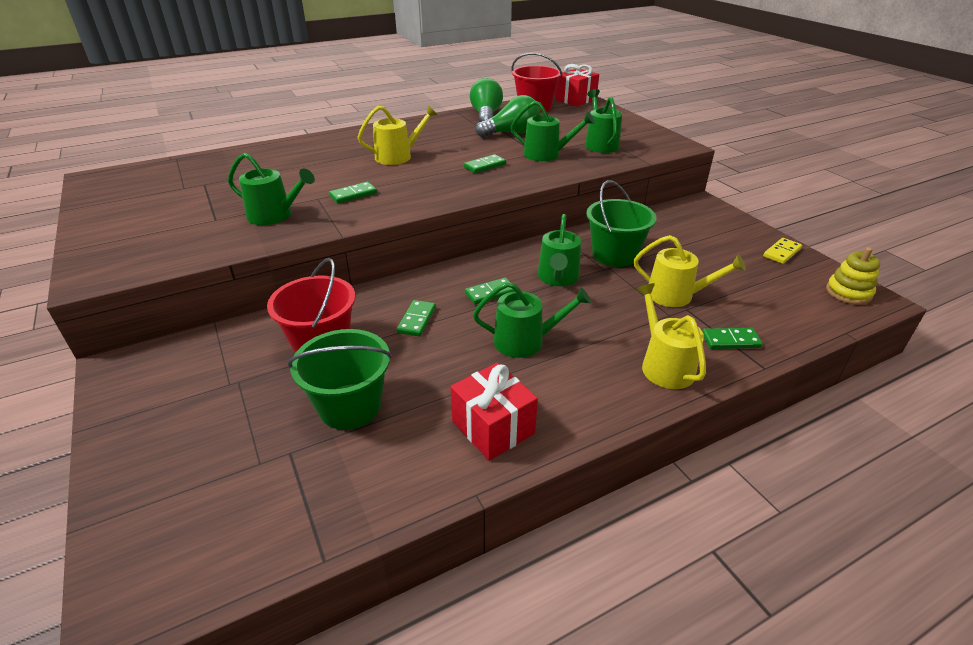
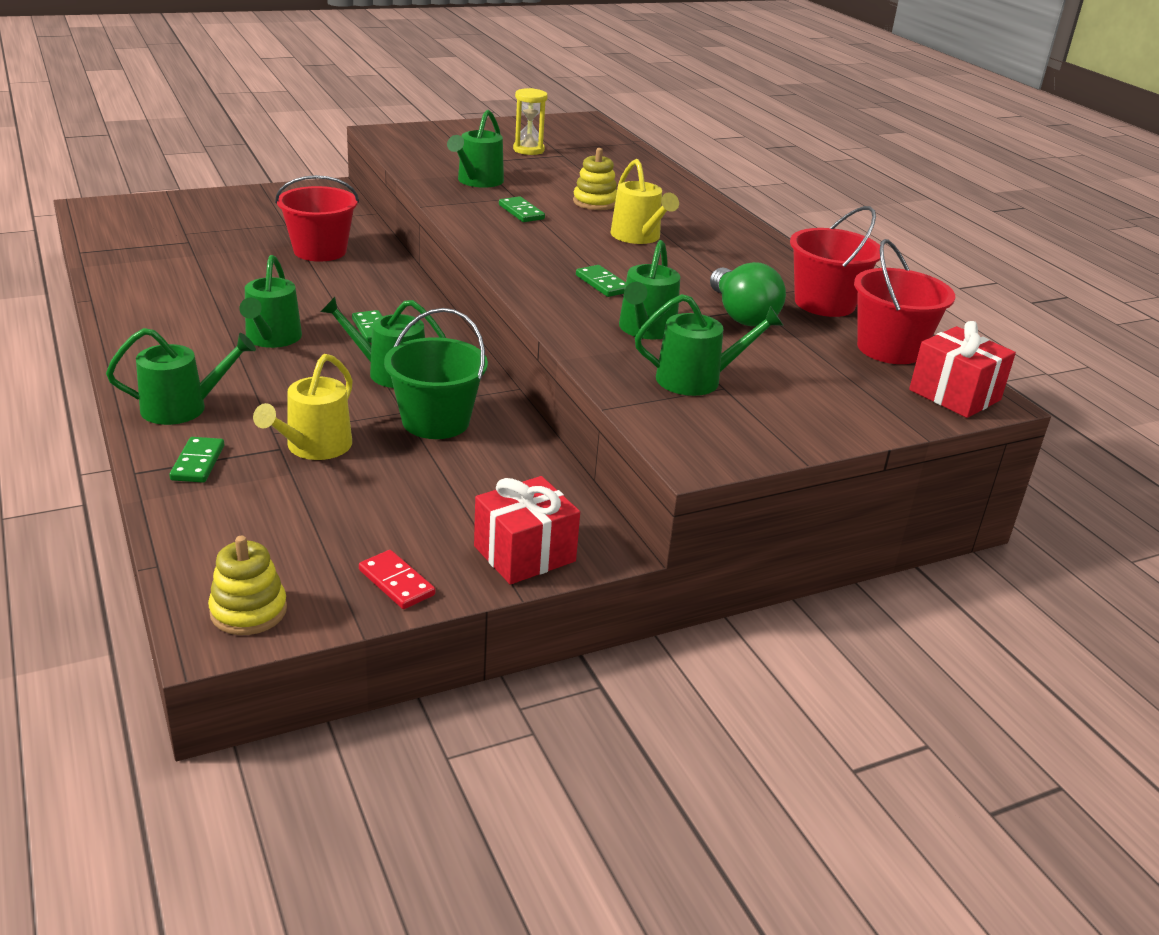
camera: 90 degrees right, 5 degrees down
(185, 198) = (528, 150): none -> yellow hourglass
(328, 170) = (595, 202): none -> yellow stacking toy
(350, 406) = (226, 260): green bucket -> none
(417, 320) = (338, 290): green domino -> none
(486, 116) = (824, 303): green light bulb -> red bucket
(493, 427) = (158, 312): red gift -> red gift (524, 554)
(664, 365) = (182, 408): yellow watering can -> green watering can
(781, 252) = (396, 582): yellow domino -> red domino

